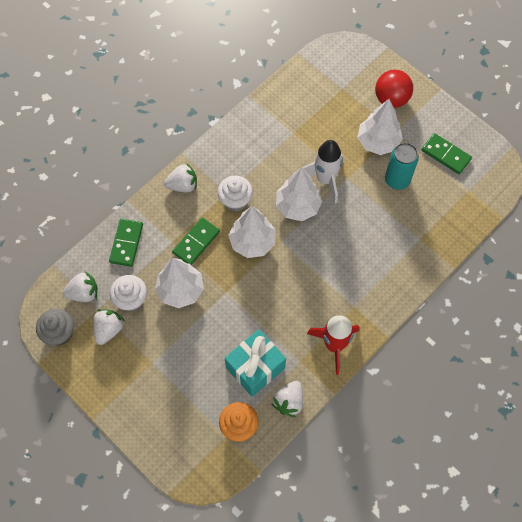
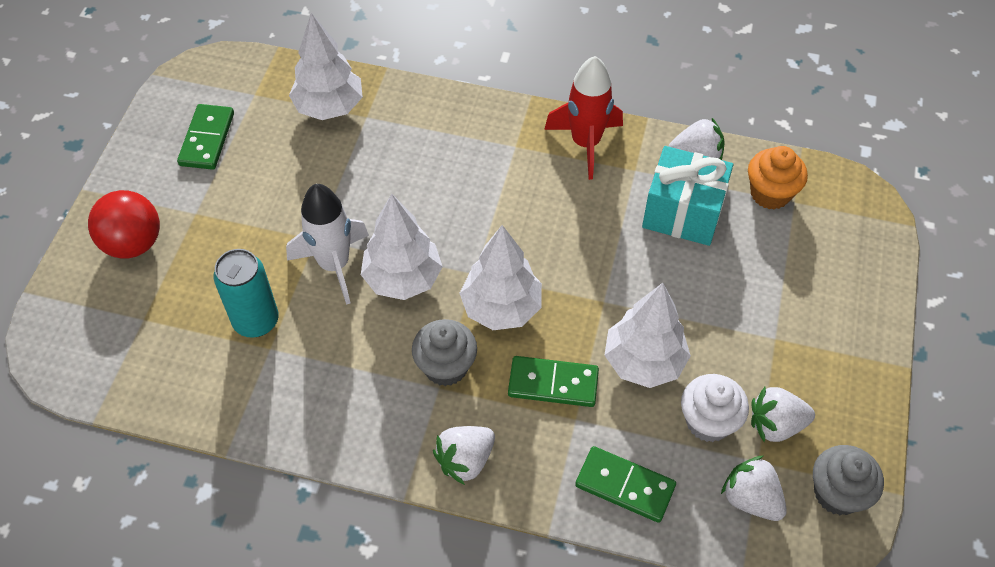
camera: 120 degrees left, 10 degrees down
(126, 243) = (625, 486): green domino -> green domino turned 45 degrees clockwise
(183, 185) = (465, 460): white strawberry -> white strawberry turned 90 degrees counterclockwise
(235, 201) = (446, 366): white cupcake -> grey cupcake
(378, 142) = (227, 227): white tree -> white tree (329, 107)
(397, 180) = (283, 178): turquoise can -> turquoise can (256, 321)

